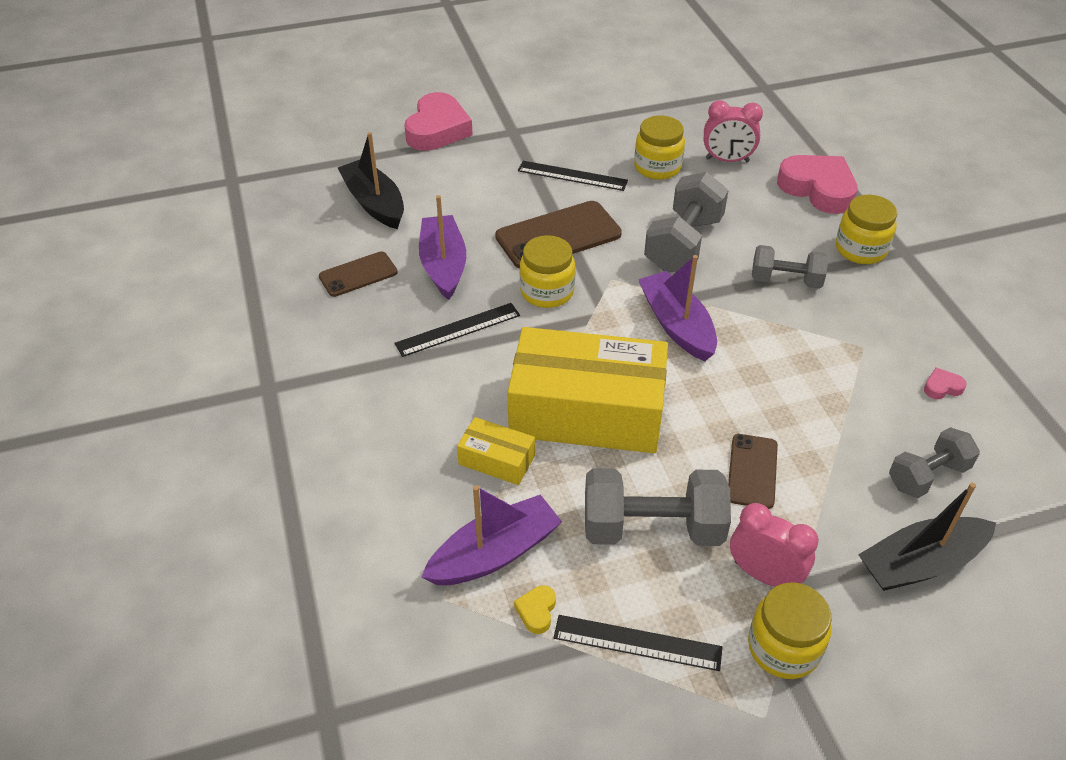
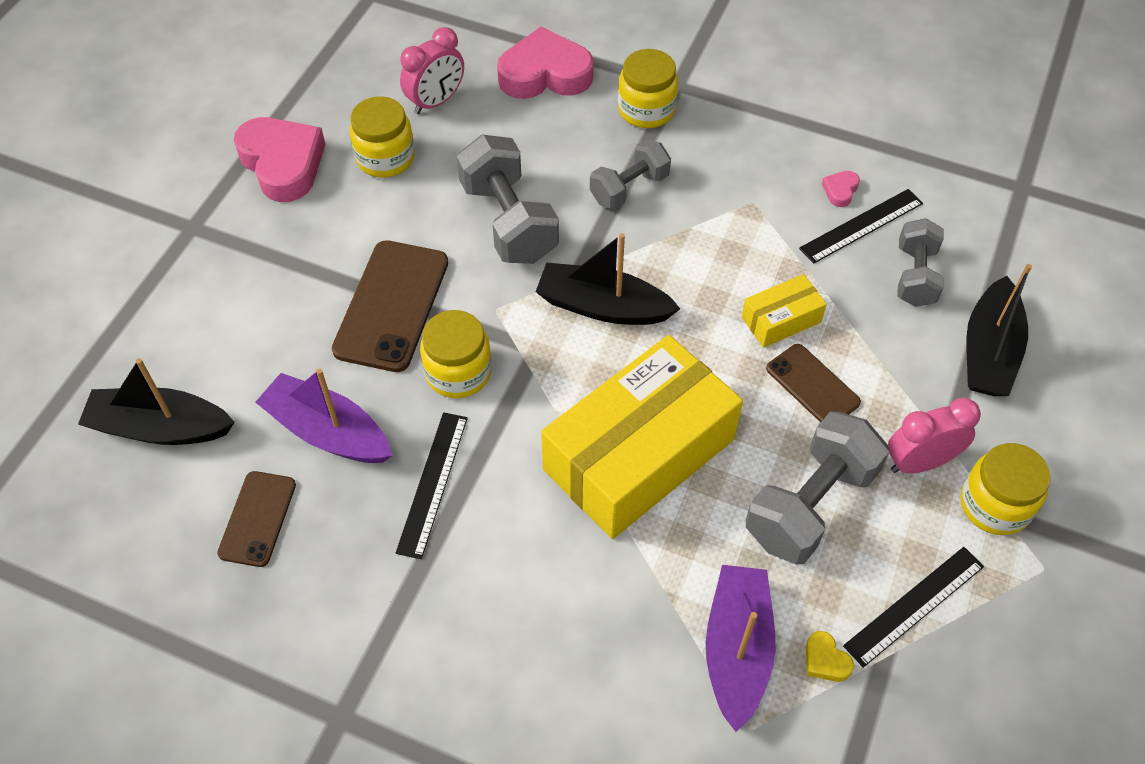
camera: 50 degrees left, 10 degrees up
(437, 129) = (107, 287): pink heart -> pink heart (282, 164)
(496, 460) = (631, 570): yellow box -> yellow box (781, 319)
(572, 175) = (319, 230): black ruler -> black ruler (861, 225)
(676, 325) = (602, 306): purple boat -> black boat

